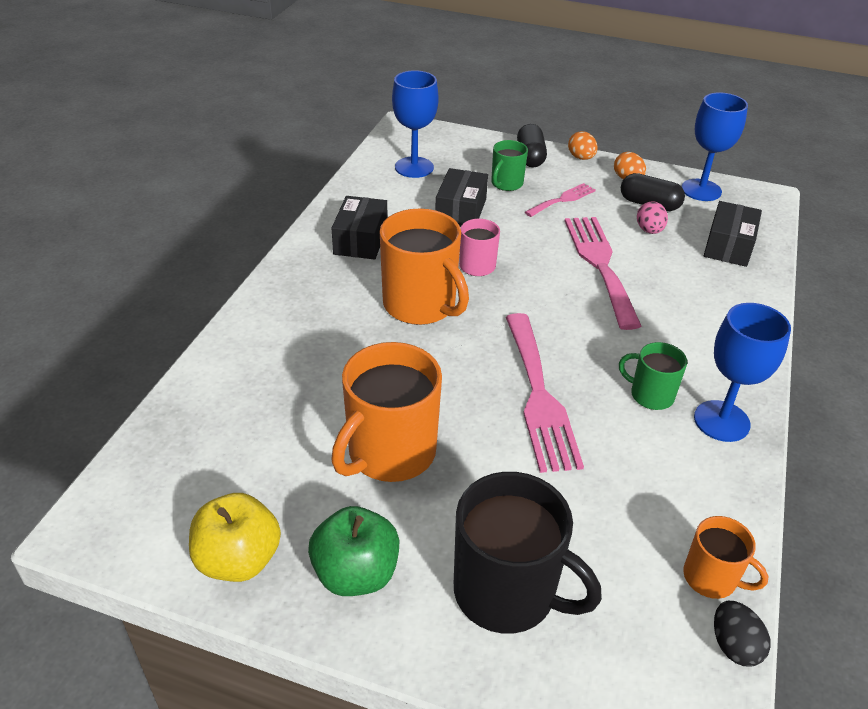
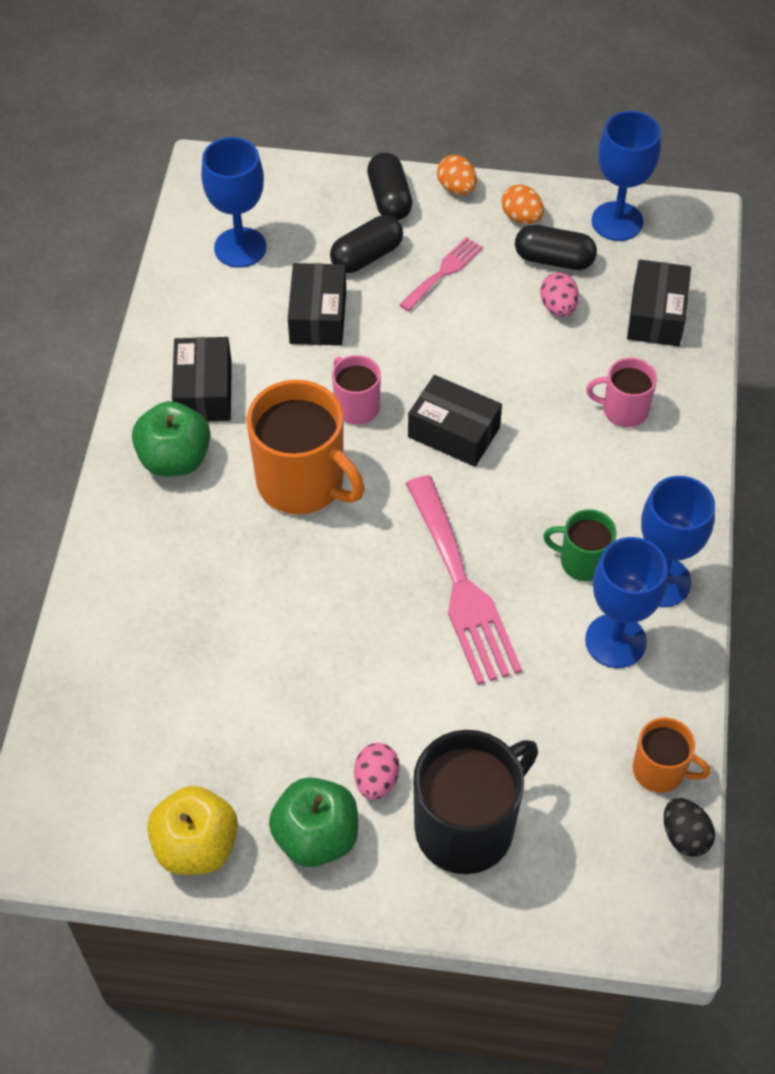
camera: 10 degrees left, 15 degrees up
(324, 276) = (175, 459): none -> green apple
(390, 453) = (316, 692): orange mug -> none
(427, 535) = (376, 780): none -> pink egg
(506, 184) = (367, 256): green mug -> black capsule
(507, 592) = (467, 826): black mug -> black mug turned 60 degrees counterclockwise
(552, 292) = (453, 432): none -> black box
(600, 265) = (504, 376): pink fork -> none
(675, 460) = (615, 641): none -> blue goblet
(697, 299) = (623, 410): none -> pink mug

